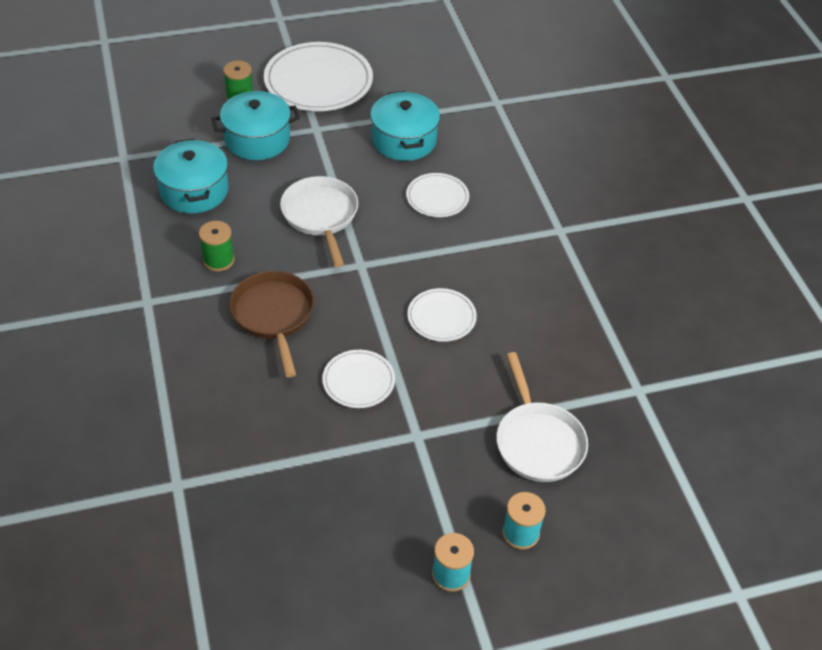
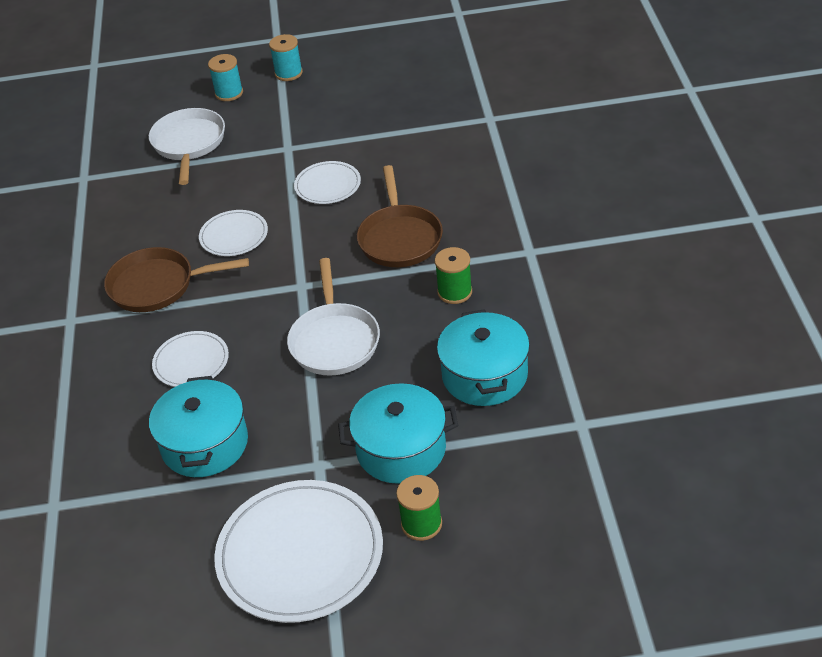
camera: 165 degrees left, 5 degrees down
(495, 263) = (158, 285): none -> brown pan

